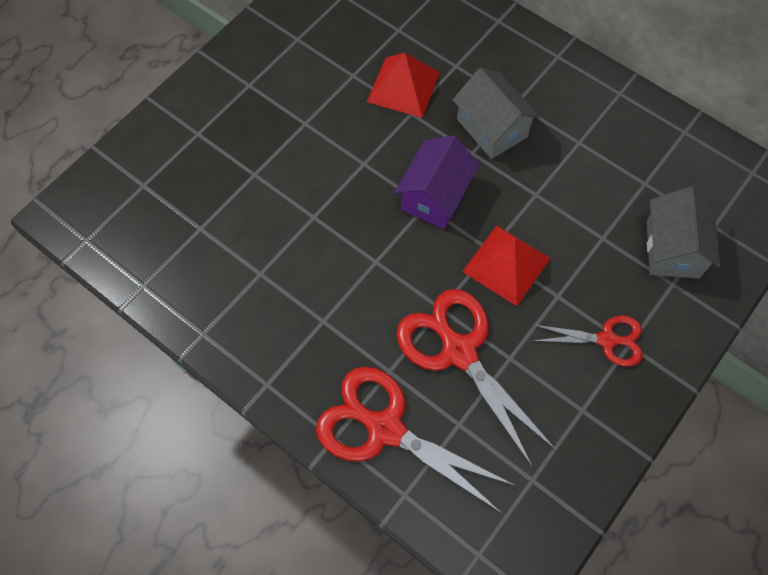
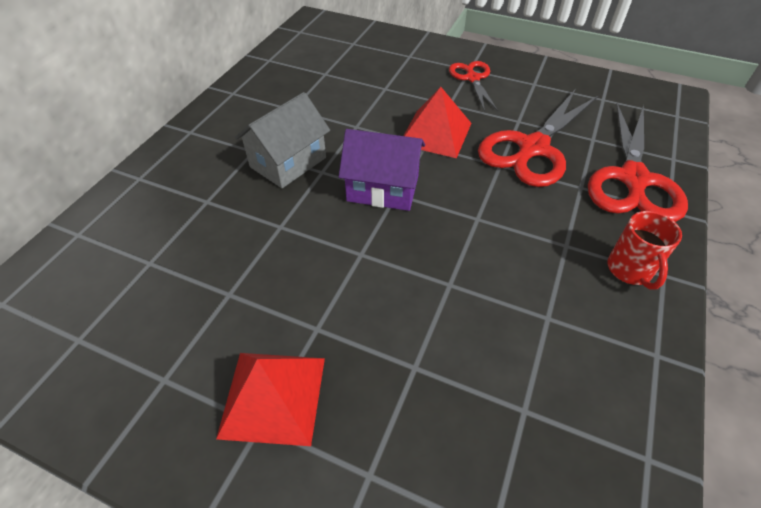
camera: 105 degrees left, 15 degrees down
(280, 358) = (630, 270): none -> red mug
(403, 87) = (243, 240): red pyramid -> red pyramid (273, 396)
(672, 249) = (380, 58): grey house -> none

